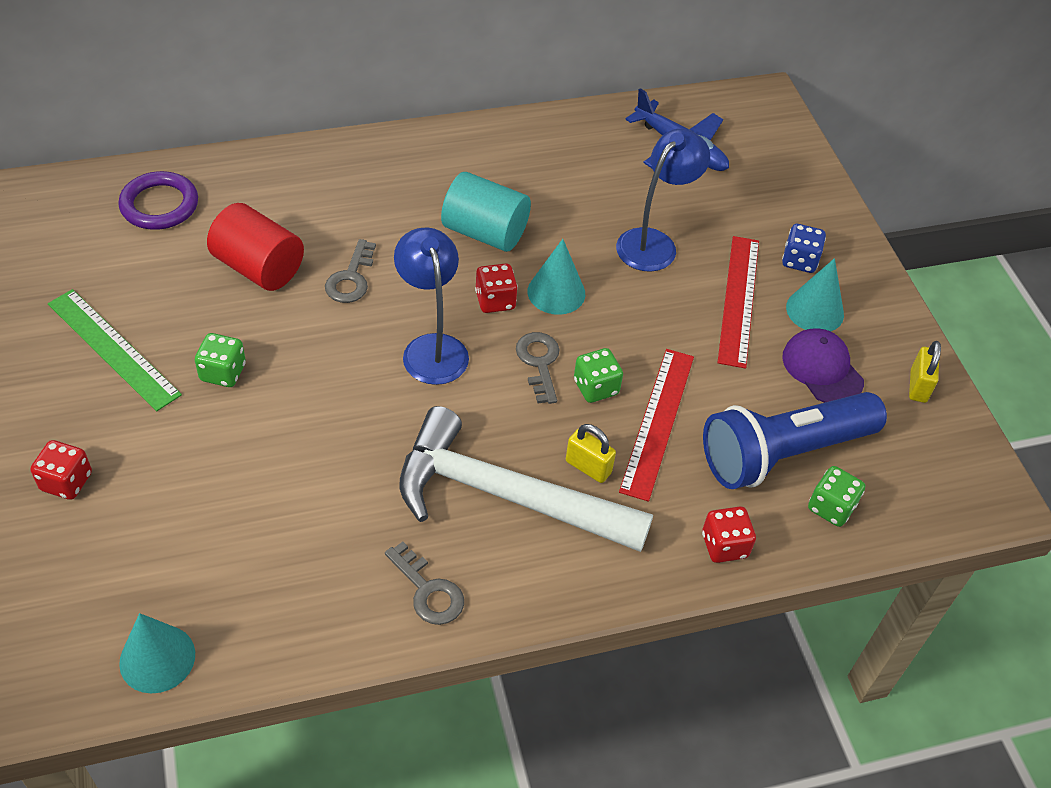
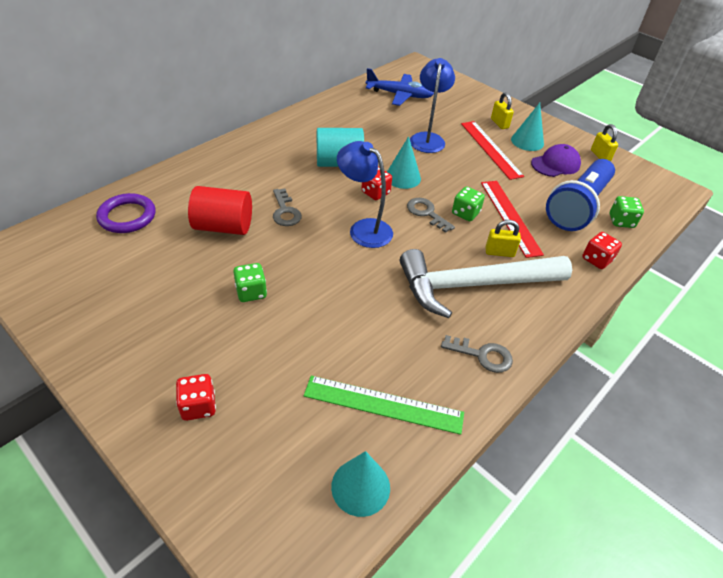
camera: 30 degrees left, 5 degrees down
(113, 349) = (164, 309): green ruler -> green ruler (383, 404)
(799, 260) = (499, 123): blue dice -> yellow padlock
(822, 369) = (555, 164): purple cap -> purple cap turned 120 degrees clockwise

